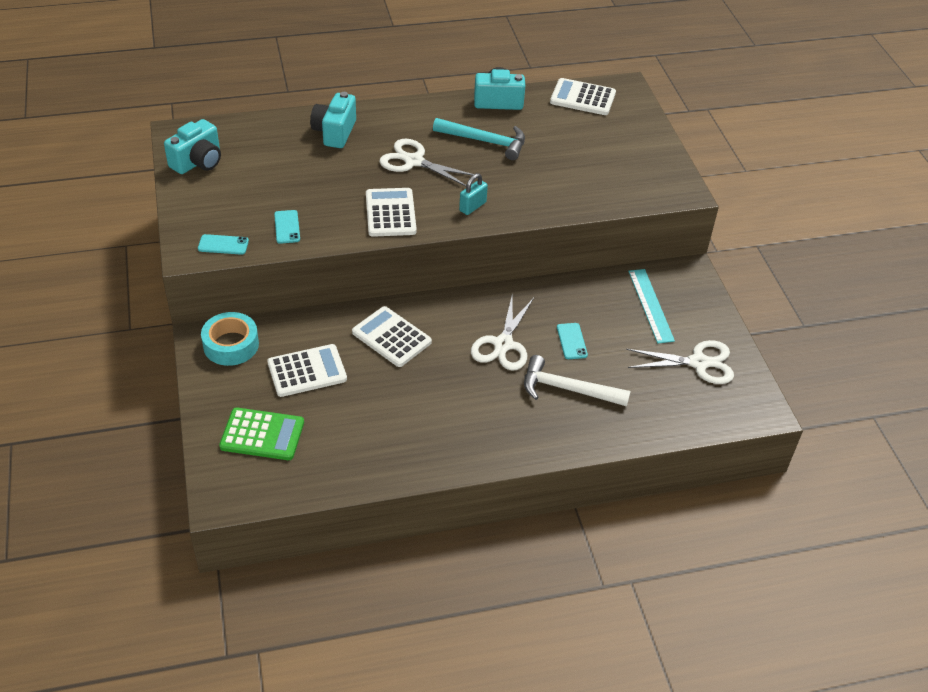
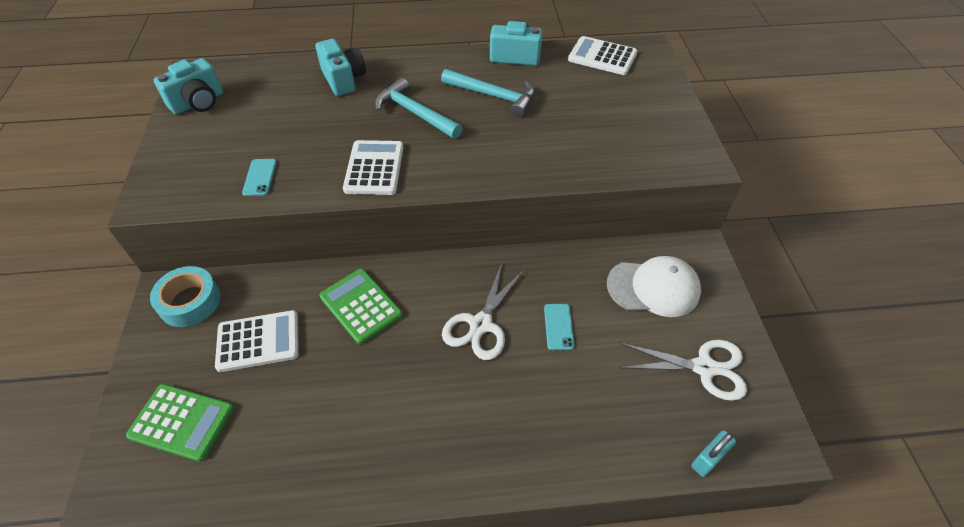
camera: 10 degrees right, 5 degrees up
(223, 245) = (185, 193): turquoise phone -> none
(334, 132) = (343, 79): turquoise camera -> turquoise camera turned 135 degrees clockwise
(391, 337) = (361, 306): white calculator -> green calculator
(414, 161) = (415, 113): white scissors -> turquoise hammer
(472, 206) = (465, 166): turquoise padlock -> turquoise padlock (708, 459)
(567, 389) = (544, 391): white hammer -> none
(651, 305) = (653, 288): turquoise ruler -> white cap

